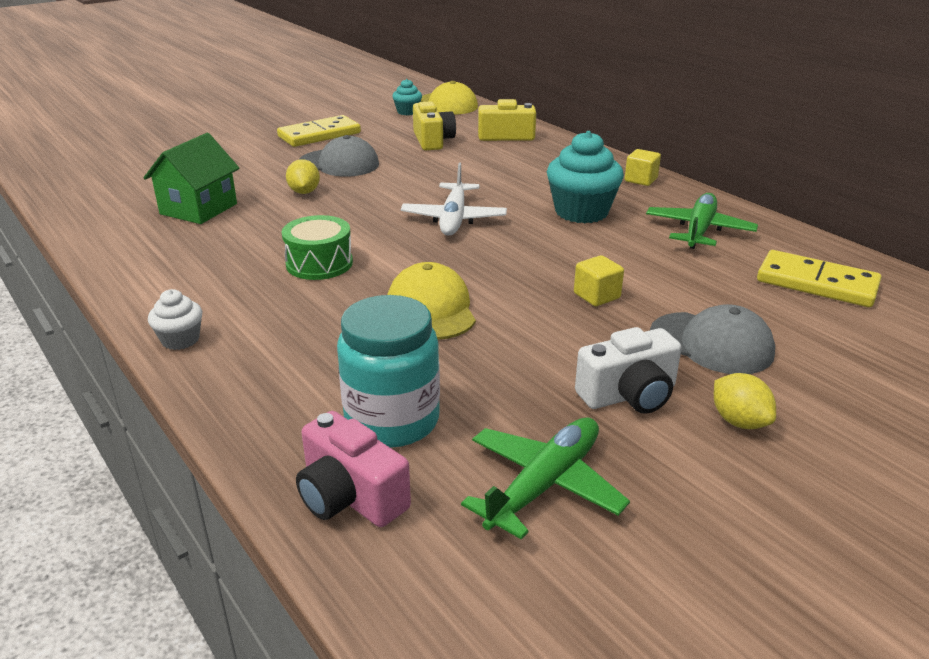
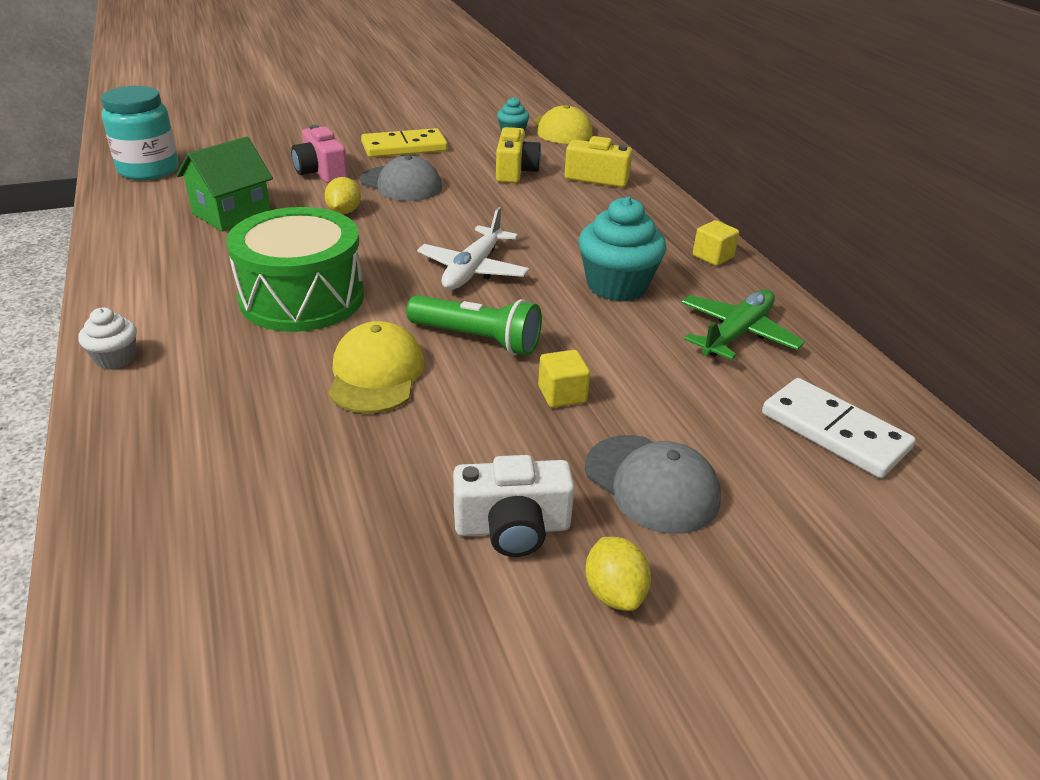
camera: 15 degrees right, 5 degrees up
(319, 263) = (302, 298): green drum -> green drum, size x1.74
(350, 496) = (146, 577): pink camera -> pink camera (321, 172)
(392, 420) = (247, 498): turquoise jar -> turquoise jar (149, 170)
(497, 269) = (477, 339): none -> green flashlight
(544, 485) = (345, 616): green plane -> none
(817, 283) = (834, 431): yellow domino -> white domino

